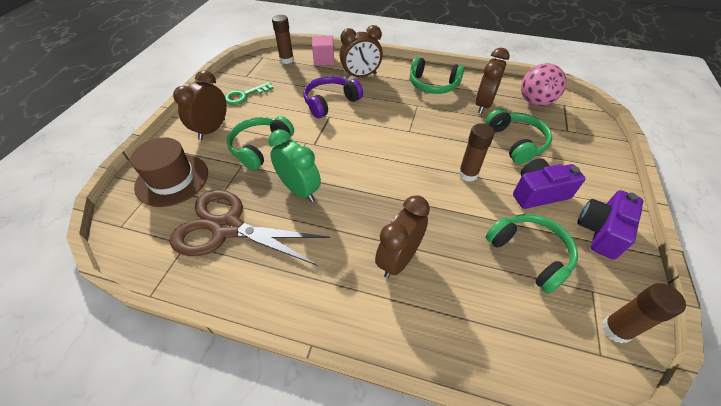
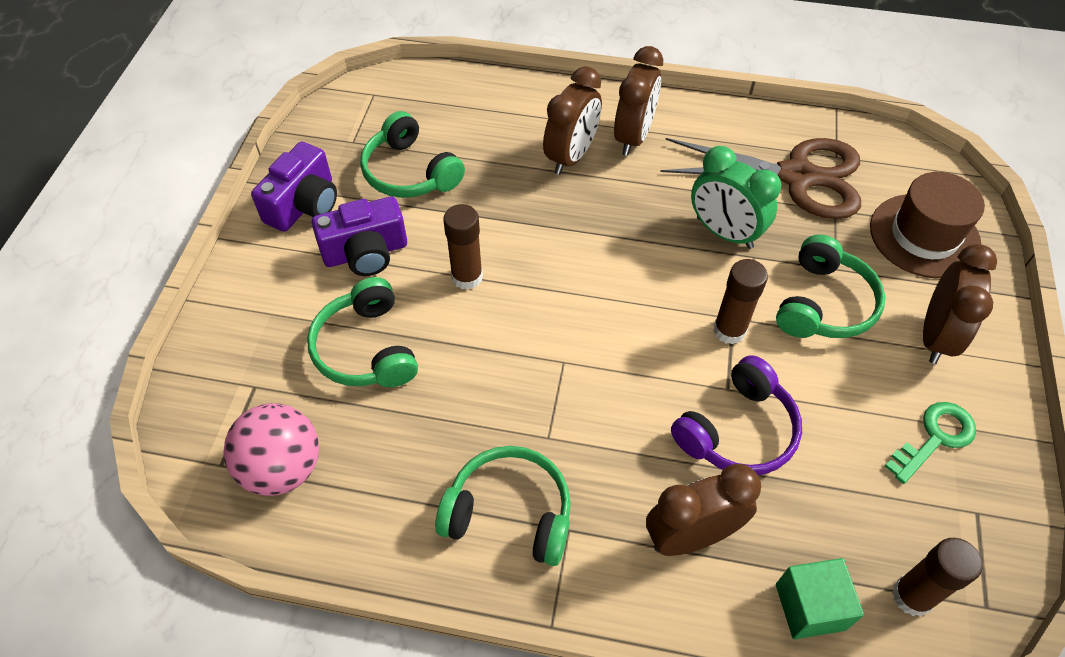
camera: 175 degrees right, 5 degrees up
(324, 60) = (810, 607): pink cube -> green cube
(483, 105) = (403, 449): brown clock -> brown clock (633, 137)
(615, 329) = (347, 112): brown glue stick -> brown glue stick (729, 330)

